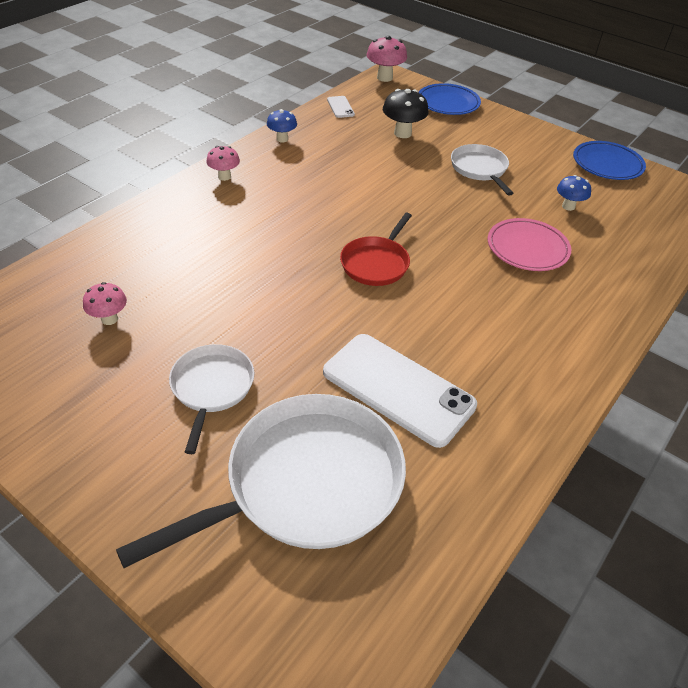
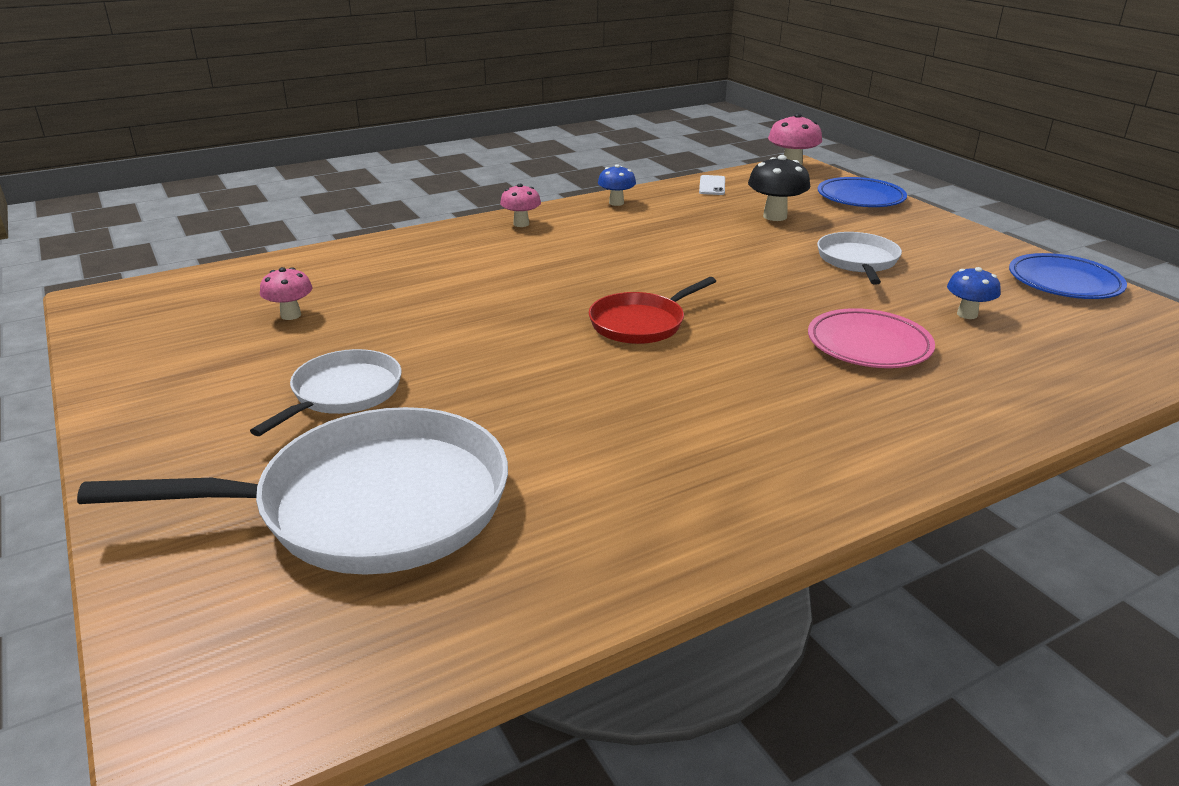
camera: 25 degrees right, 15 degrees down
(398, 388) = (568, 444): white phone -> none

